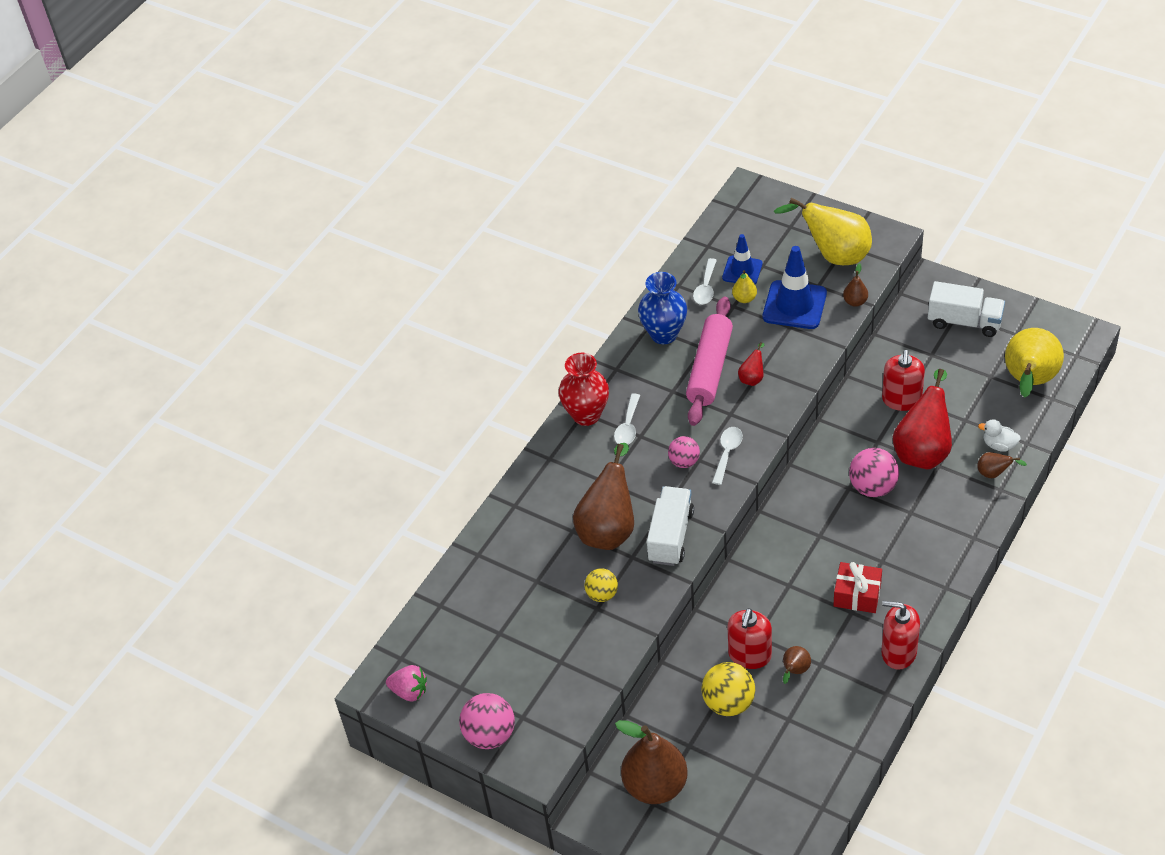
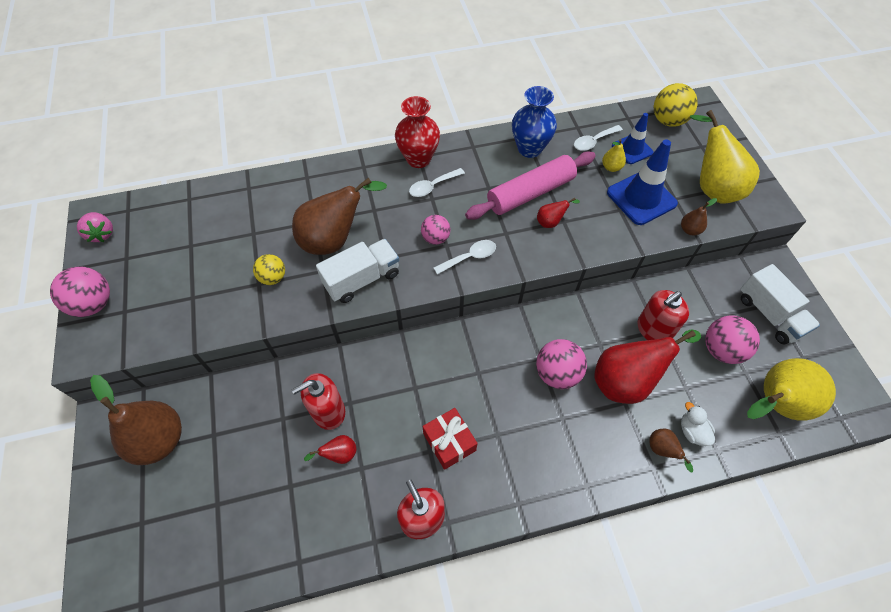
camera: 40 degrees right, 10 degrees up
(728, 703) = (273, 431): yellow ball -> yellow ball (668, 121)
(794, 671) = (339, 454): brown pear -> red pear
(960, 374) = (721, 350): none -> pink ball

